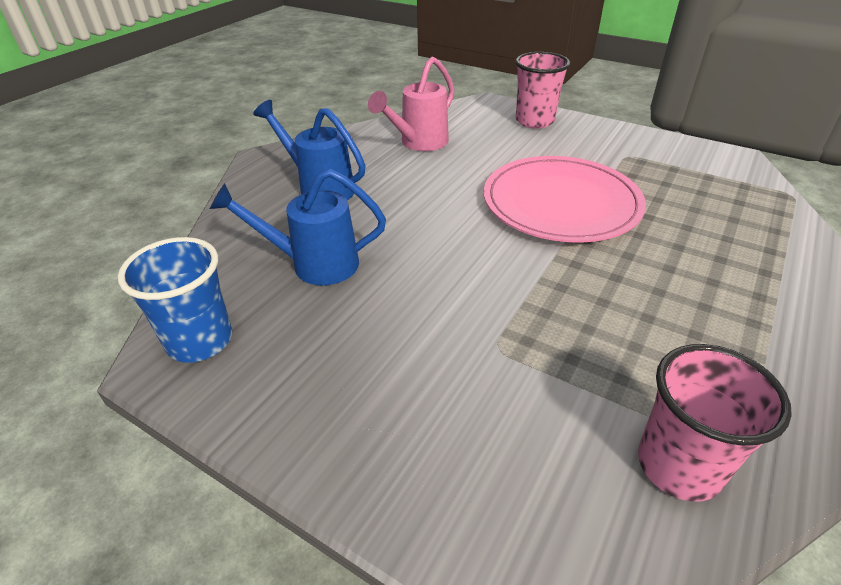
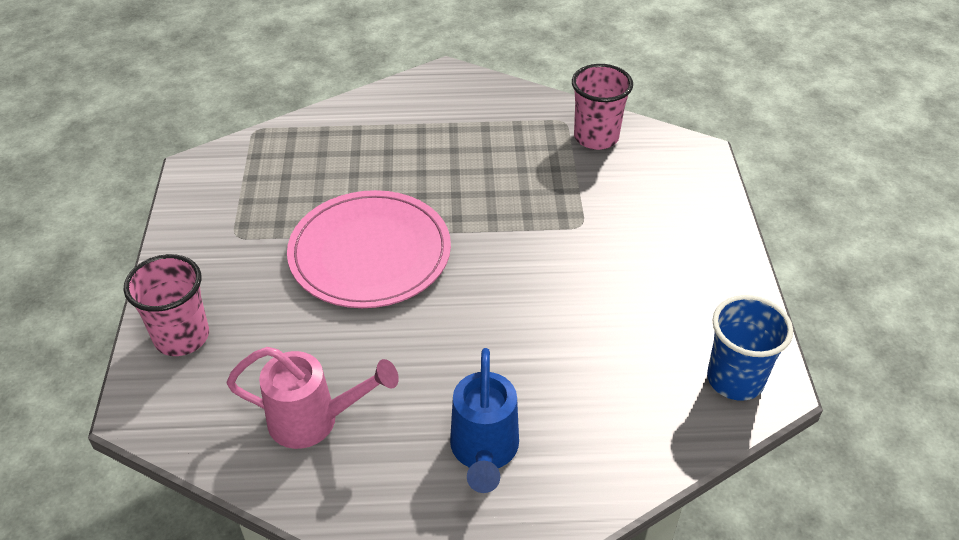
camera: 125 degrees left, 5 degrees up
(313, 264) = (599, 371): blue watering can -> none

